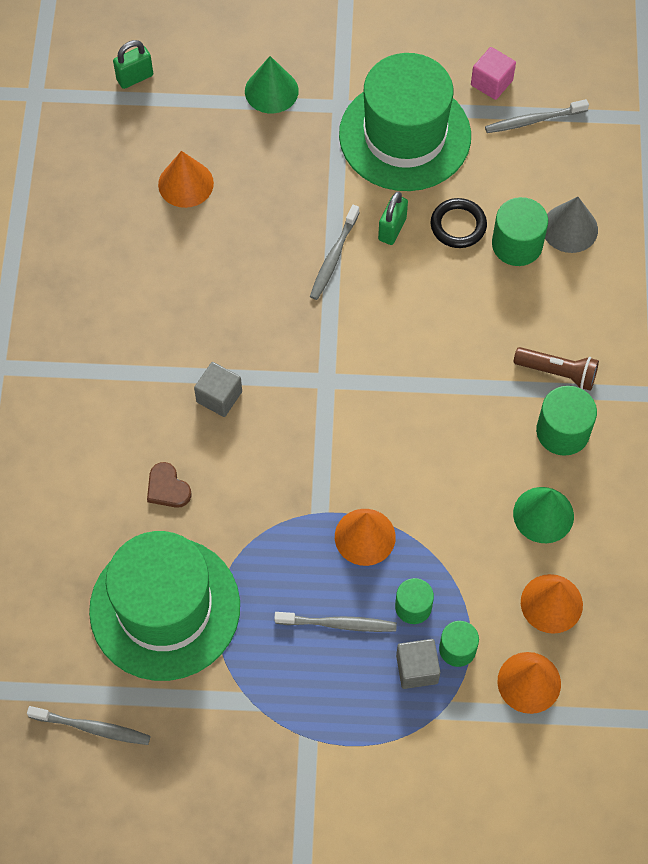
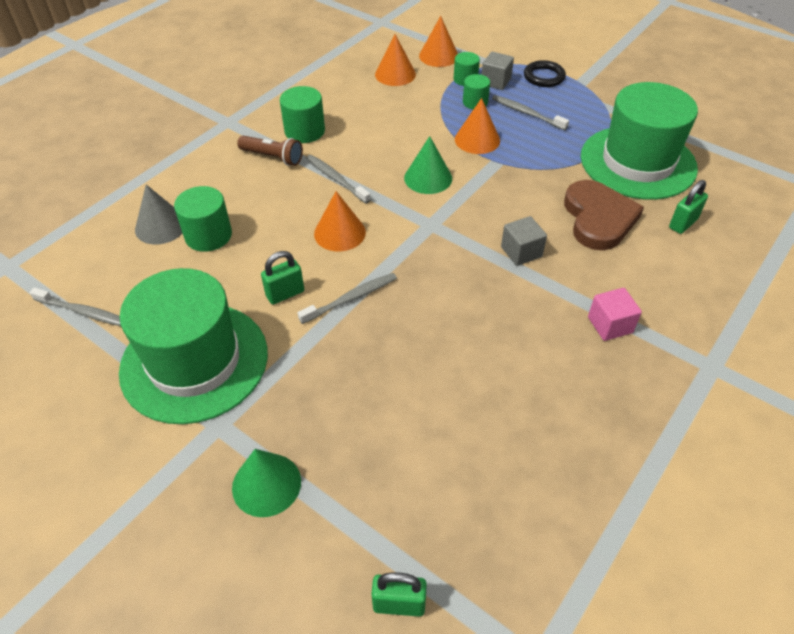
camera: 145 degrees left, 15 degrees down
(78, 532) = (683, 223): none -> green padlock
(93, 728) = (716, 133): grey toothbrush -> grey toothbrush (336, 179)
(167, 488) = (598, 218): brown heart -> brown heart, size x2.05
(185, 184) = (430, 435): orange cone -> orange cone (339, 233)
(458, 225) = (233, 269): black ring -> black ring (544, 77)
(491, 83) = (72, 364): pink cube -> pink cube (610, 325)
(543, 514) = (359, 105): green cone -> green cone (428, 178)
(557, 372) = (273, 157): brown flashlight -> brown flashlight turned 150 degrees clockwise

